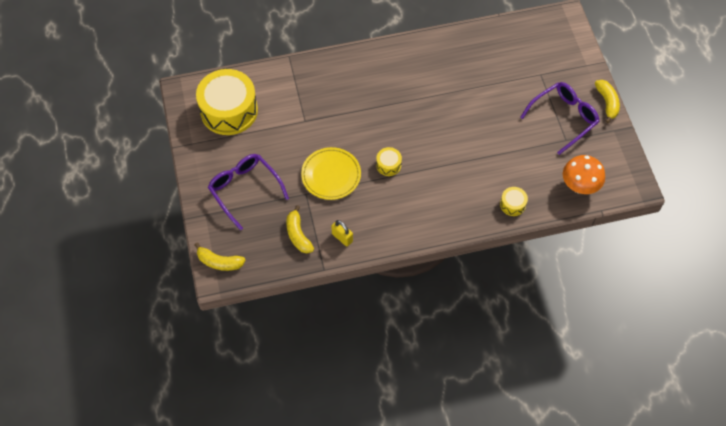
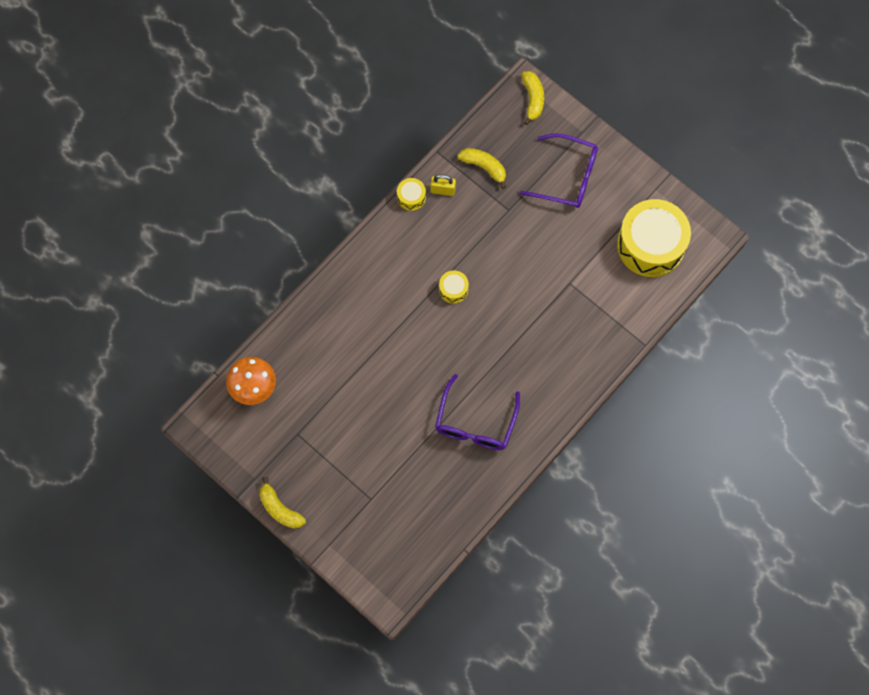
camera: 145 degrees right, 10 degrees up
(219, 262) = (533, 99): yellow banana -> yellow banana turned 105 degrees clockwise
(331, 175) = (499, 243): yellow plate -> none
(512, 204) = (307, 326): yellow drum -> yellow drum (411, 197)
(563, 118) = (314, 458): purple glasses -> purple glasses (475, 423)

